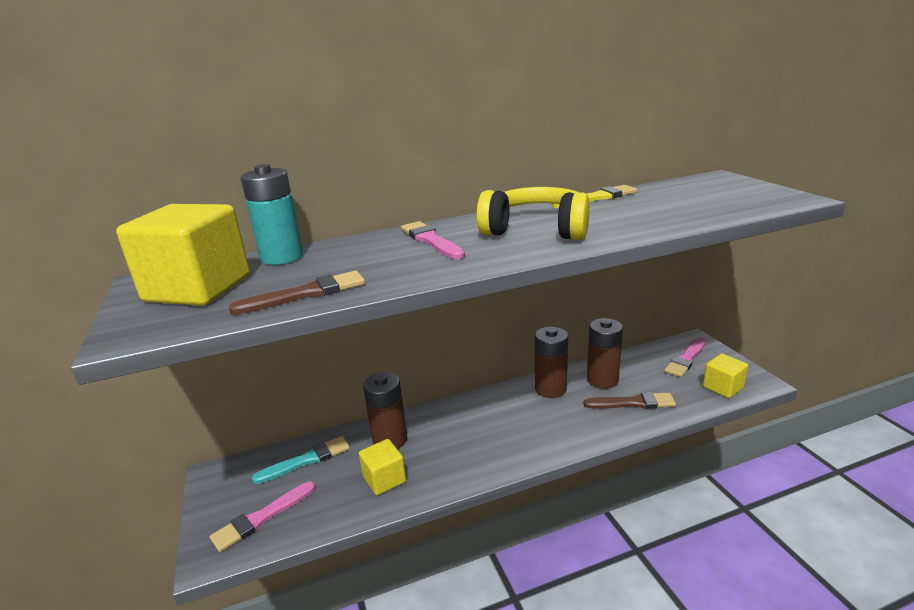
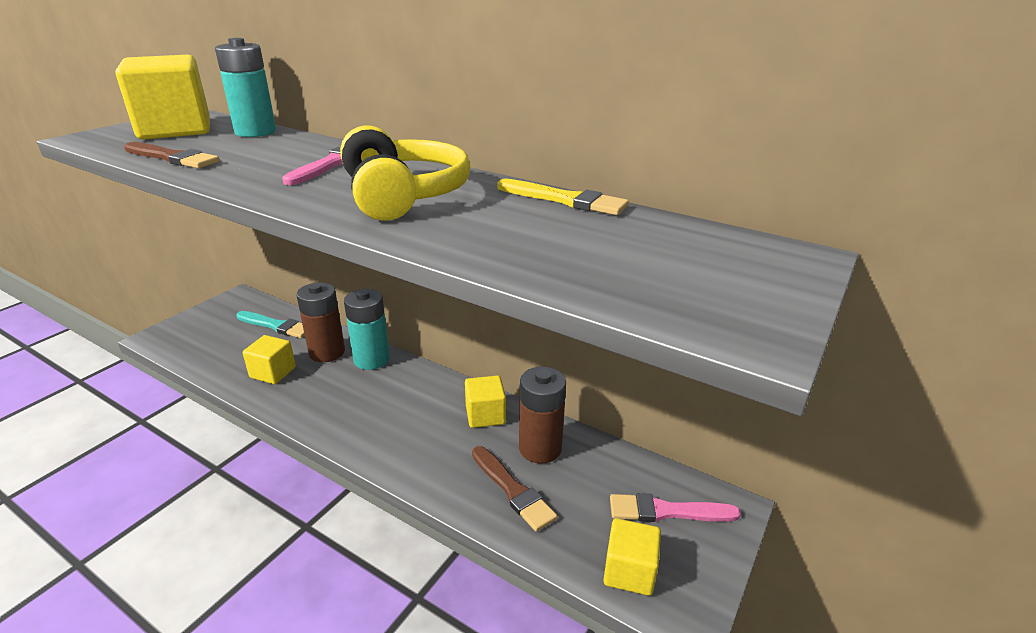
camera: 50 degrees right, 5 degrees up
(261, 518) = (201, 338): pink brush -> none
(428, 419) = (371, 359): none -> turquoise battery
(550, 389) = (485, 415): brown battery -> yellow cube

